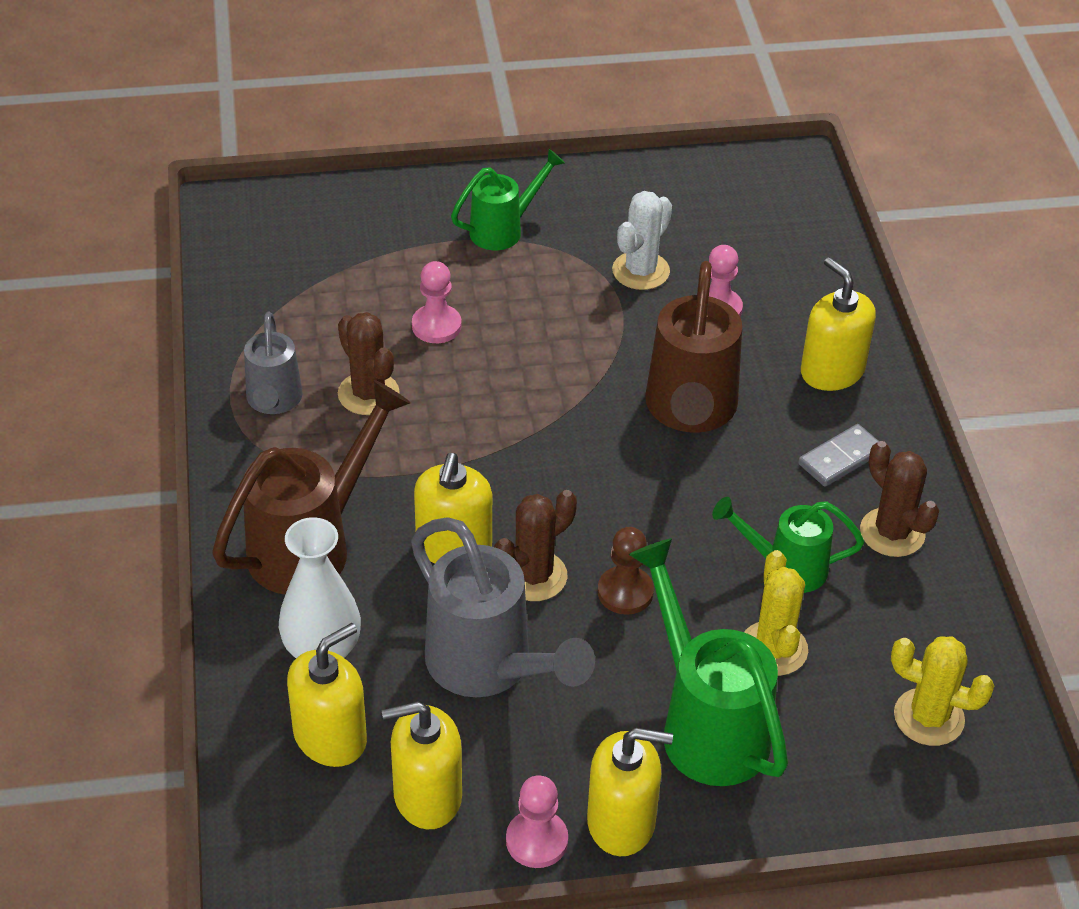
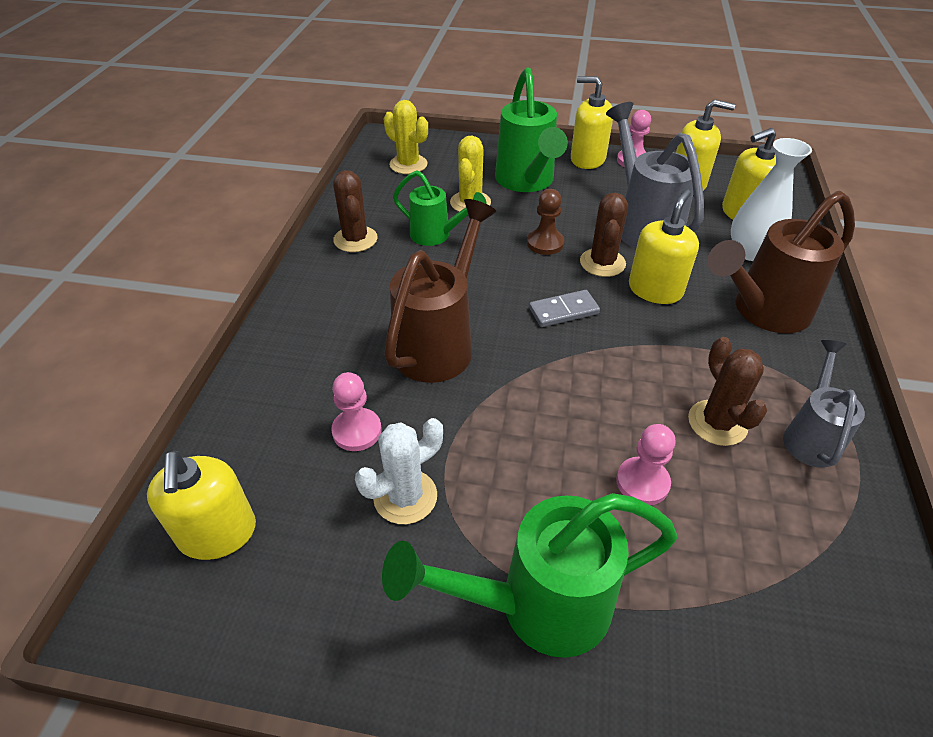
camera: 160 degrees left, 0 degrees up
(504, 229) = (536, 606): green watering can -> green watering can, size x1.66
(534, 576) = (602, 263): brown cactus -> brown cactus turned 60 degrees counterclockwise
(832, 371) = (304, 349): yellow soap dispenser -> yellow soap dispenser (218, 533)
(840, 458) = (351, 286): grey domino -> grey domino (563, 311)

